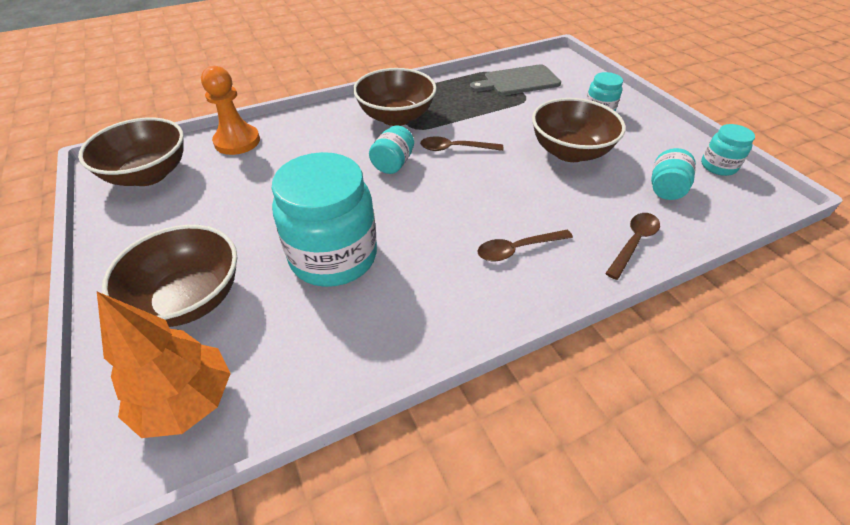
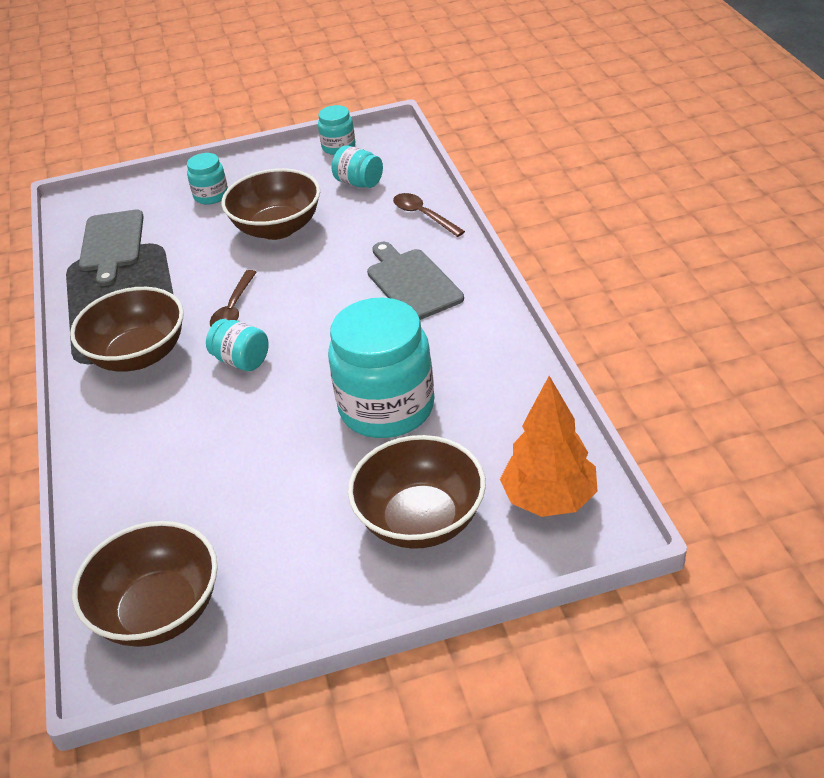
camera: 75 degrees left, 5 degrees down
(237, 141) = (118, 517): orange pawn -> none
(517, 249) = (412, 282): brown spoon -> grey cutting board

